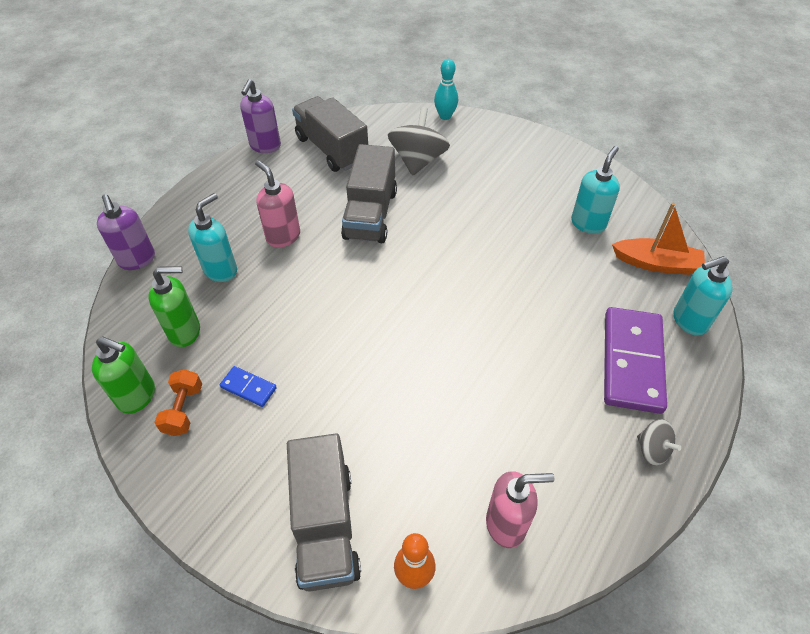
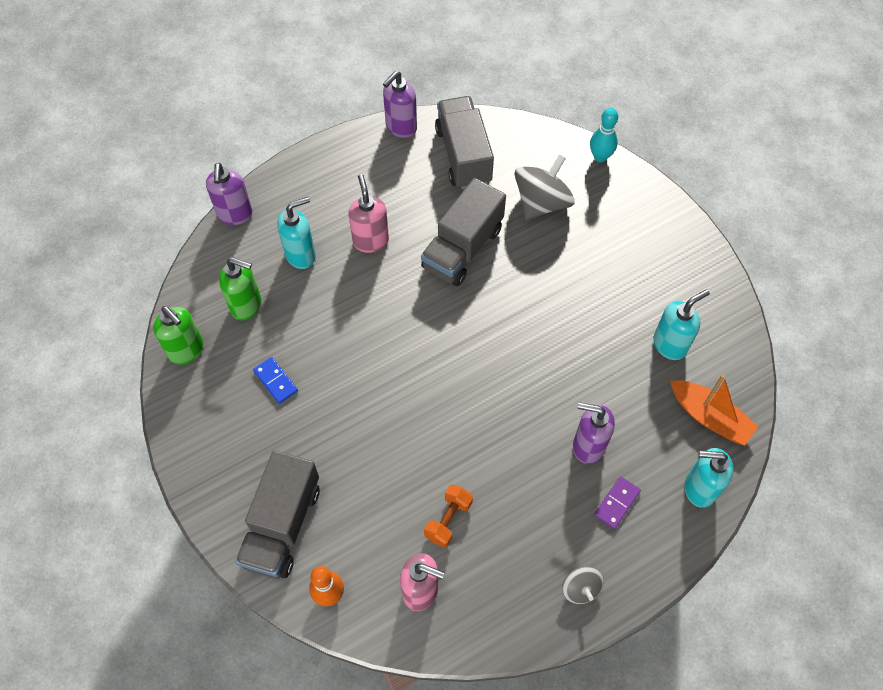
camera: 25 degrees right, 10 degrees up
(183, 410) = (217, 378): orange dumbbell -> orange dumbbell (448, 520)
(576, 325) = (588, 446): none -> purple soap dispenser
(631, 361) = (616, 503): purple domino -> purple domino, size x0.45

